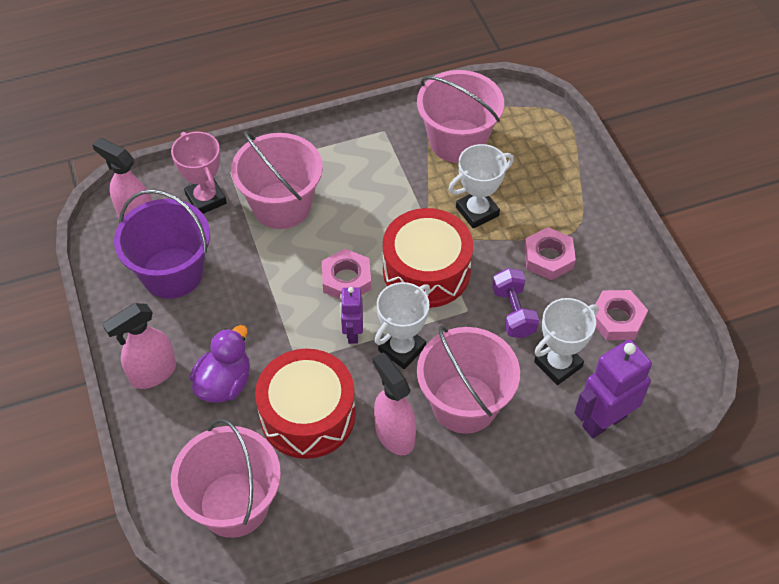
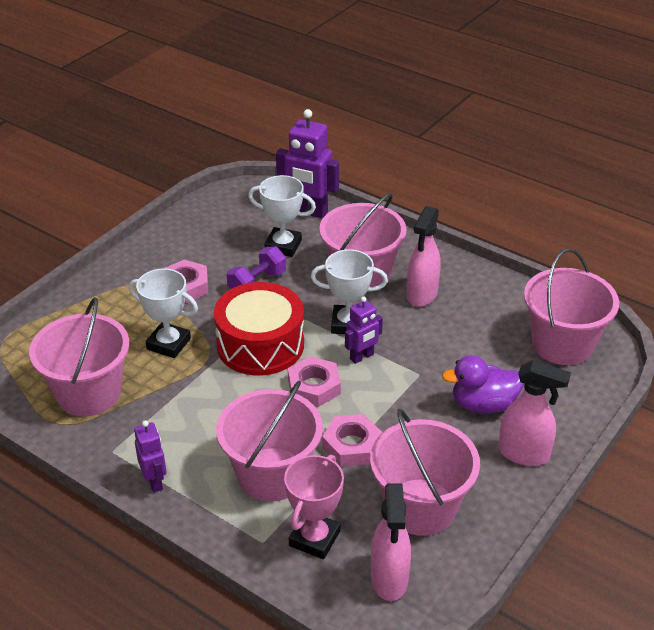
camera: 125 degrees left, 15 degrees down
(172, 273) = (420, 507): purple bucket -> pink bucket
(307, 415) = (456, 344): red drum -> none
(334, 140) = (154, 481): none -> purple robot
(617, 319) = (215, 234): pink nut -> pink nut (351, 445)

